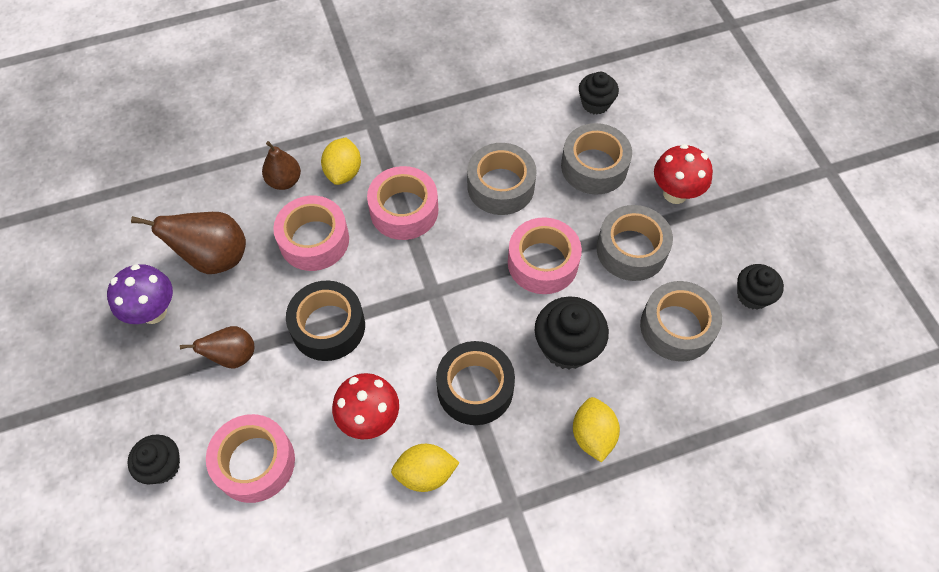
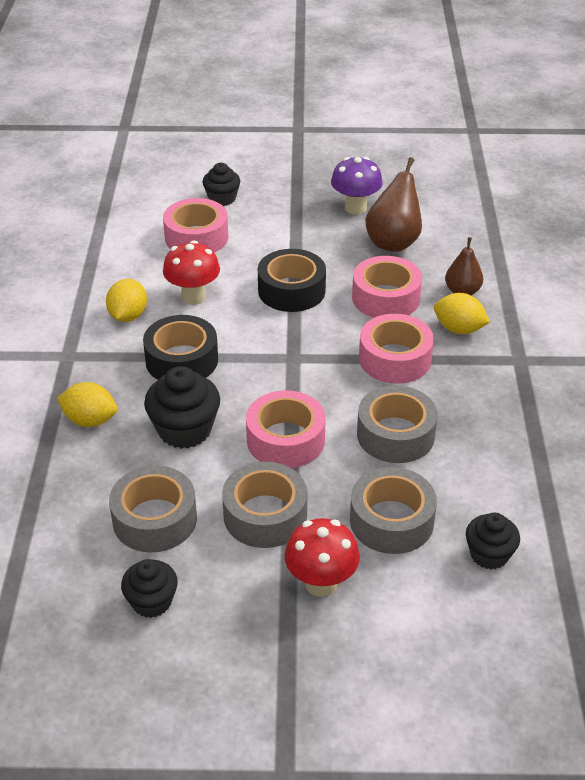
camera: 110 degrees right, 20 degrees down
(233, 356) = (292, 239): brown pear -> none

